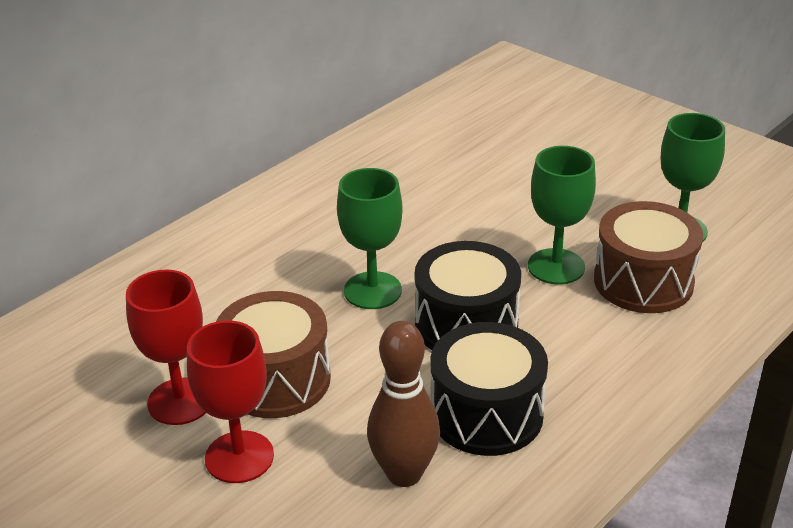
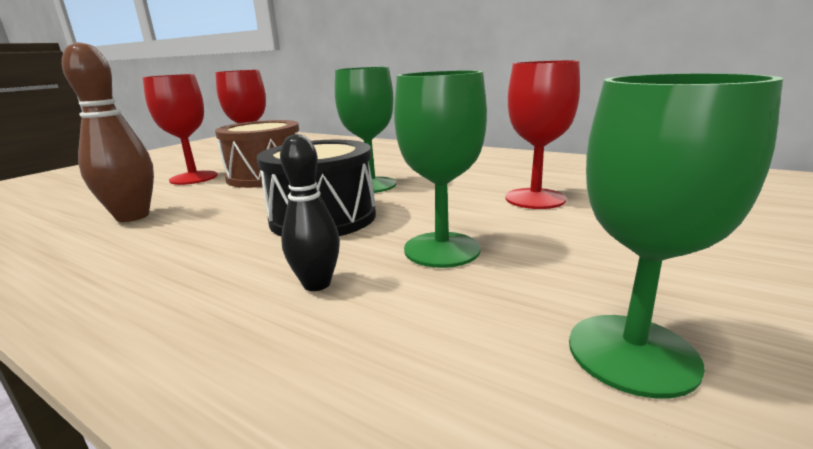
camera: 80 degrees right, 15 degrees down
(465, 202) = (535, 199): none -> red goblet
(486, 414) = (183, 237): black drum -> none
(597, 326) = (317, 284): none -> black bowling pin
(643, 281) = (434, 317): brown drum -> none

